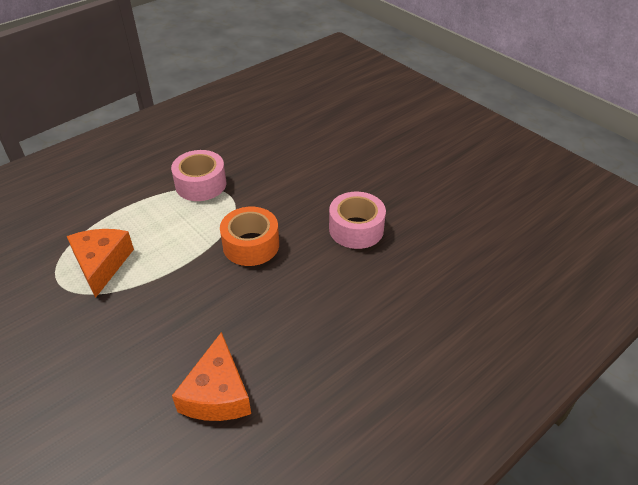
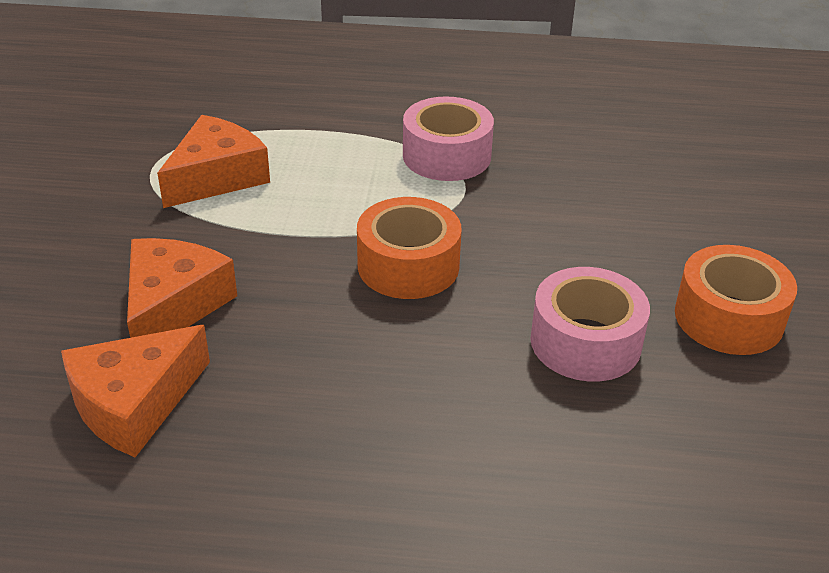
camera: 45 degrees right, 5 degrees down
(171, 338) = (173, 305): none -> orange cheese
(389, 185) = (728, 317): none -> orange tape

